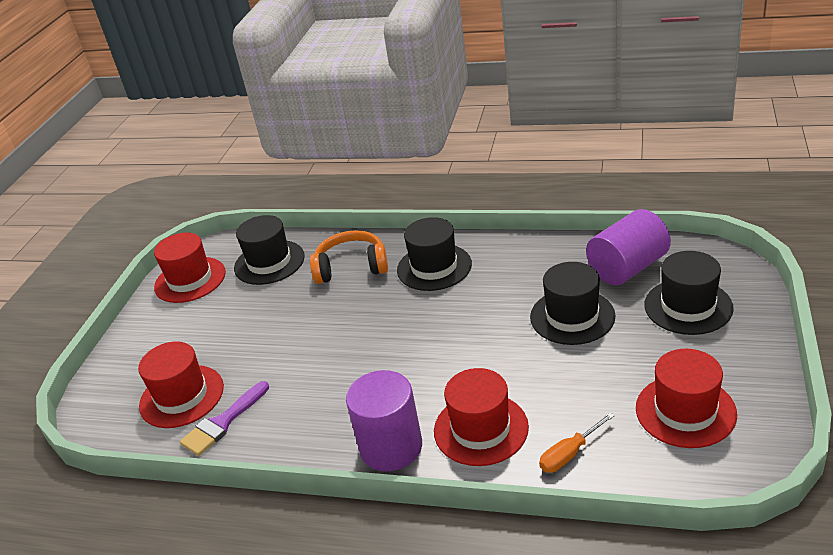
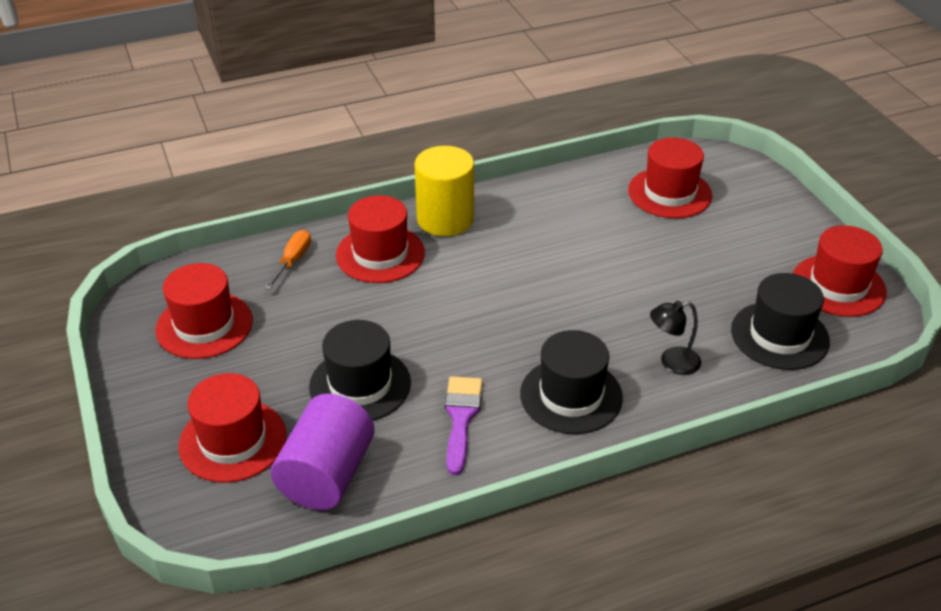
camera: 140 degrees right, 5 degrees up
(222, 422) = (606, 189): purple brush -> purple brush (461, 417)
(351, 267) = (672, 362): orange headphones -> black lamp
(391, 447) = (445, 219): purple cylinder -> yellow cylinder
(688, 306) = (233, 441): black hat -> red hat

